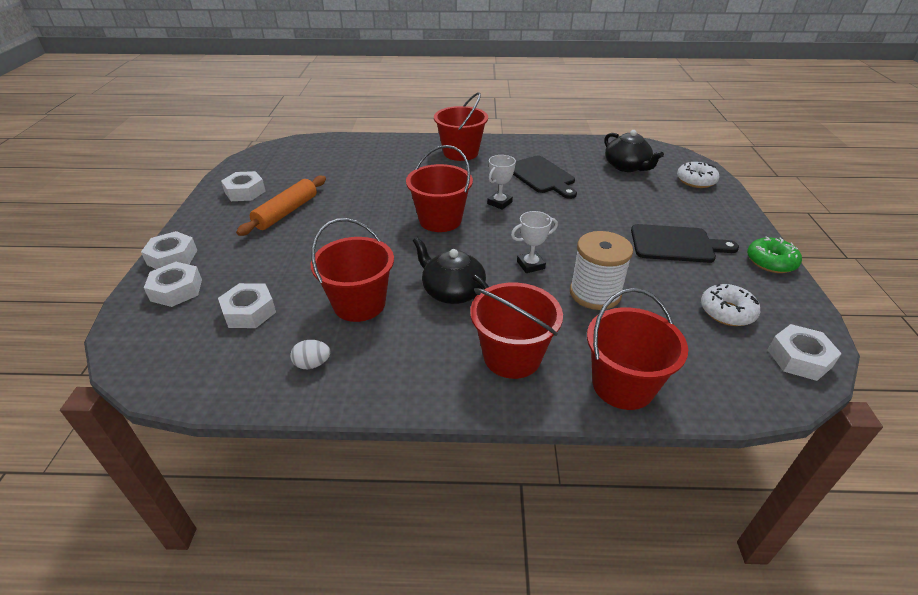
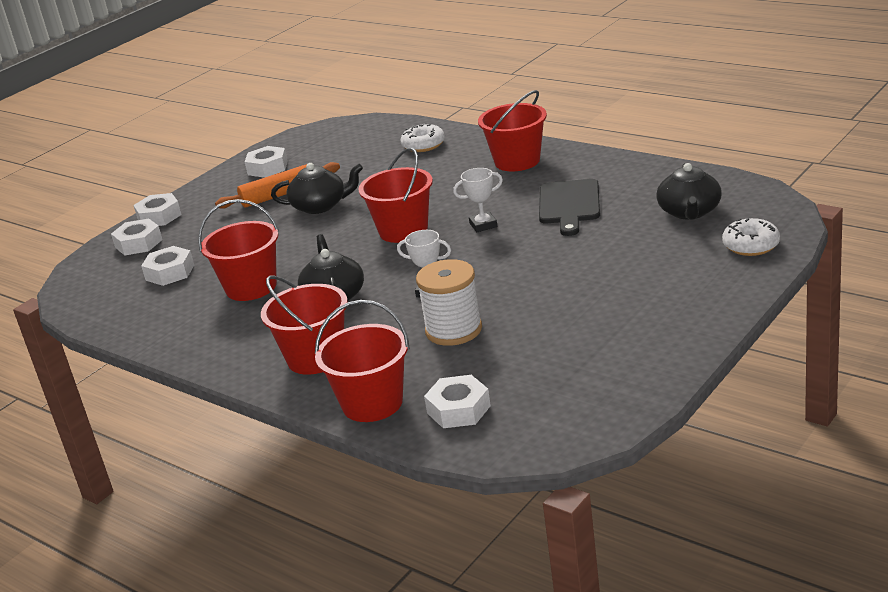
camera: 40 degrees right, 10 degrees down
(312, 364) = (172, 321): white egg -> none
(338, 214) = (320, 206): none -> black teapot
(676, 244) = (607, 307): black cutting board -> none
(727, 312) = (555, 379): white donut -> white donut (423, 145)
(770, 262) = (686, 350): green donut -> none
(799, 358) = (560, 433): white nut -> white nut (458, 409)

